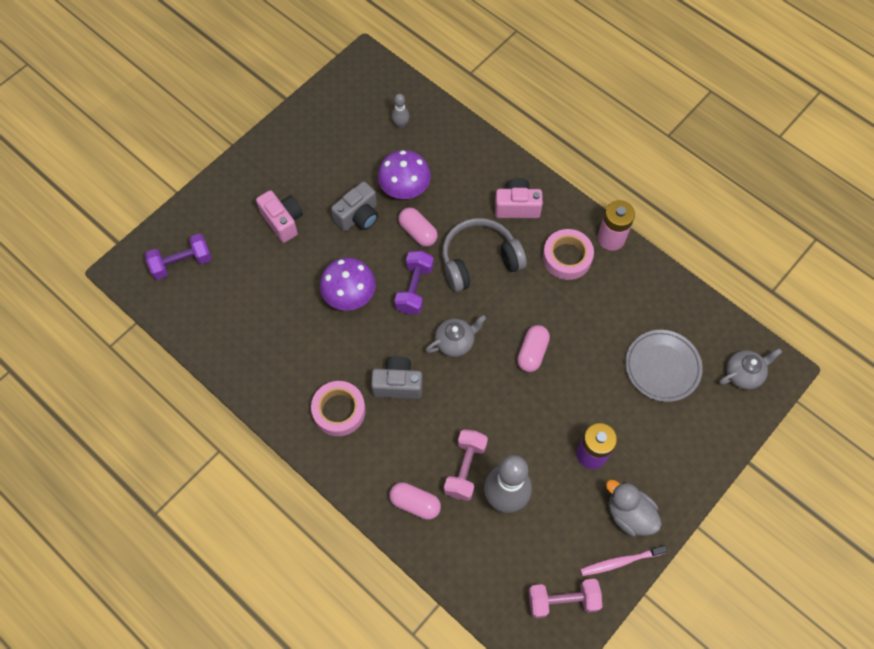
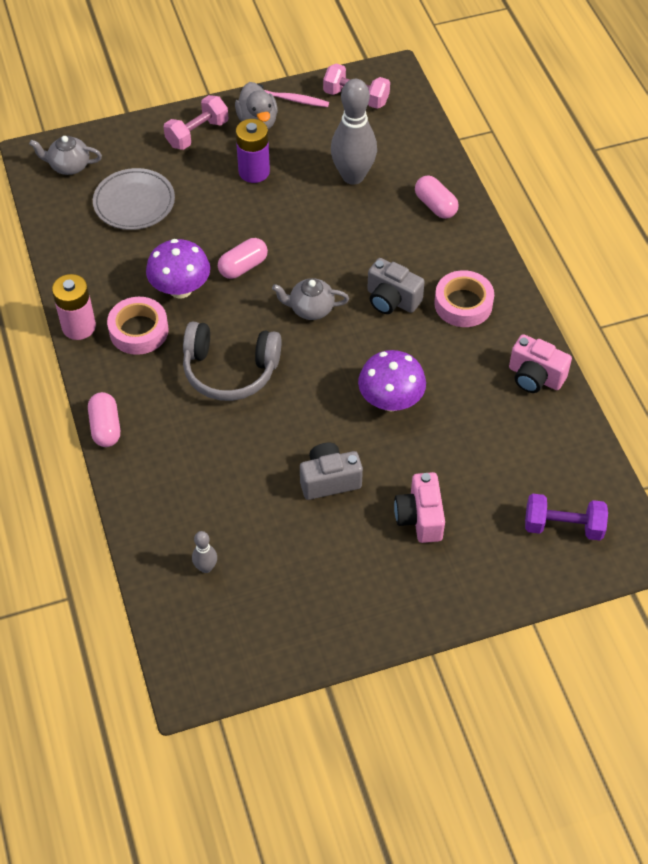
camera: 150 degrees left, 10 degrees down
(405, 189) = (256, 485): purple mushroom -> purple mushroom (180, 289)
(414, 289) = (317, 376): purple dumbbell -> none
(418, 232) = (274, 430): pink capsule -> pink capsule (105, 427)
(465, 469) = (373, 210): pink dumbbell -> pink dumbbell (197, 134)
(517, 206) = (147, 404): pink camera -> pink camera (535, 377)

